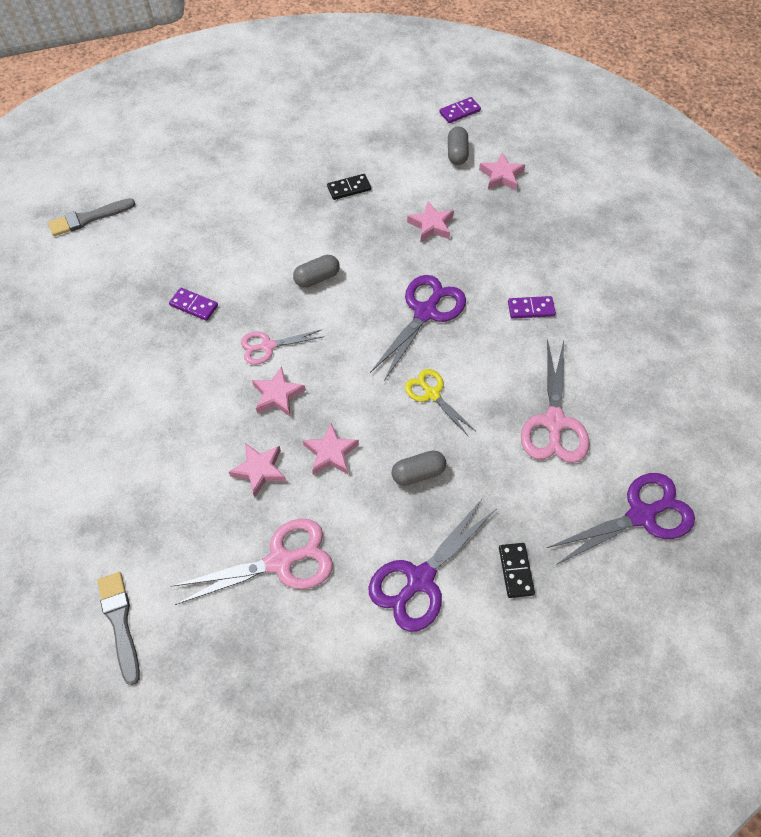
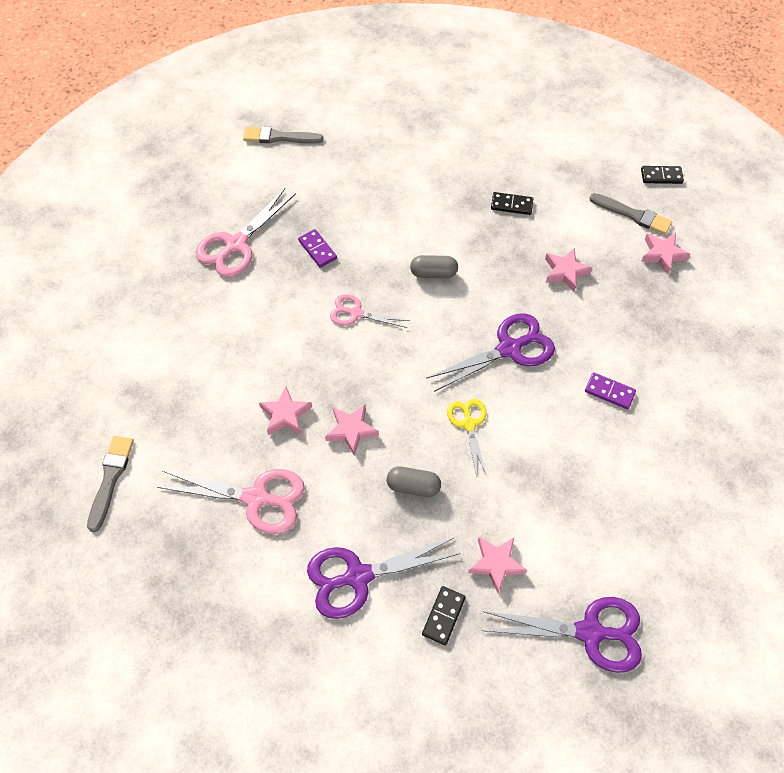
camera: 30 degrees right, 0 degrees up
(277, 395) = (338, 359): pink star -> pink star (496, 564)
(457, 153) = (633, 215): grey capsule -> grey brush
(460, 112) = (661, 176): purple domino -> black domino
(554, 422) = (563, 506): pink scissors -> pink scissors (236, 245)

